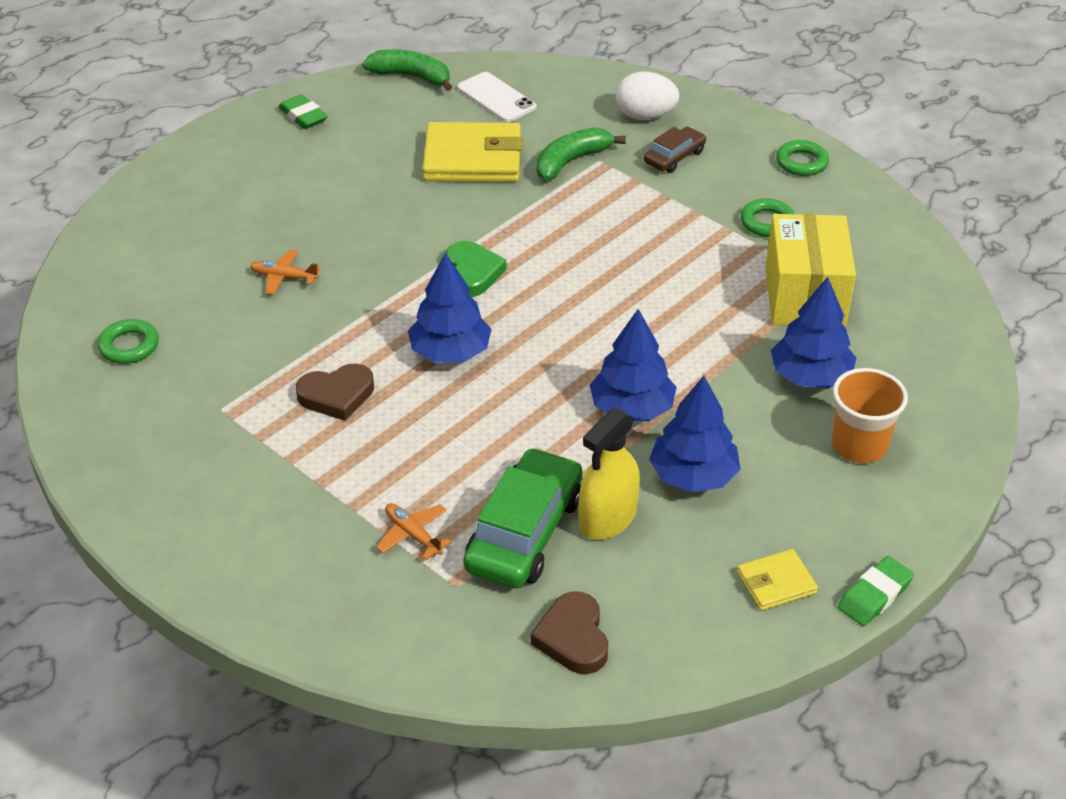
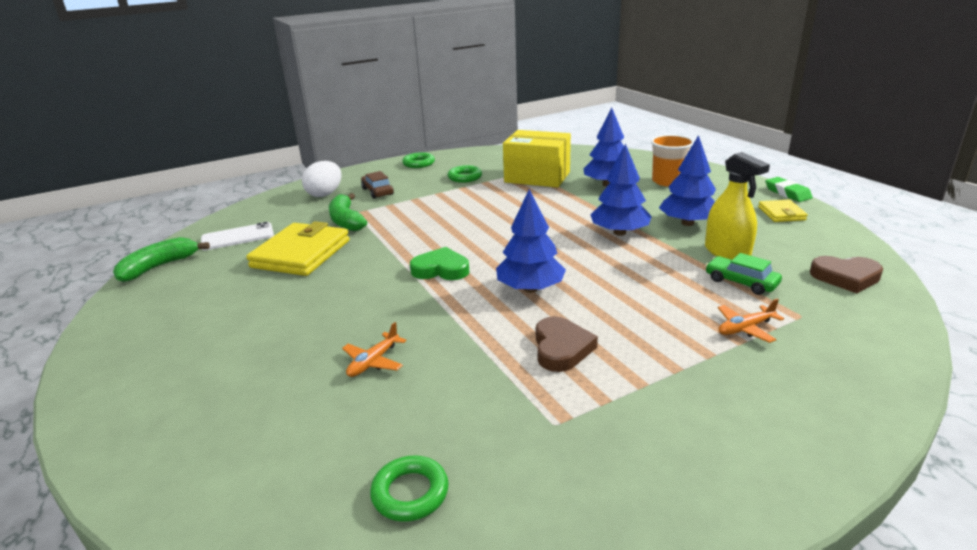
camera: 70 degrees left, 15 degrees down
(303, 116) = (136, 326): green eraser -> none
(525, 532) = (741, 282): green car -> green car, size x0.55

